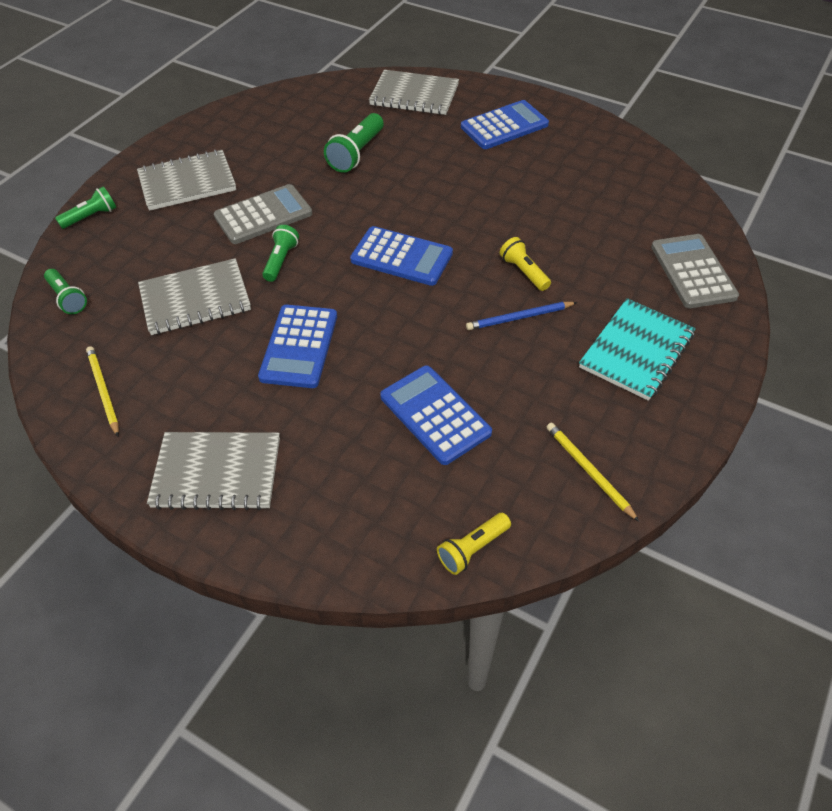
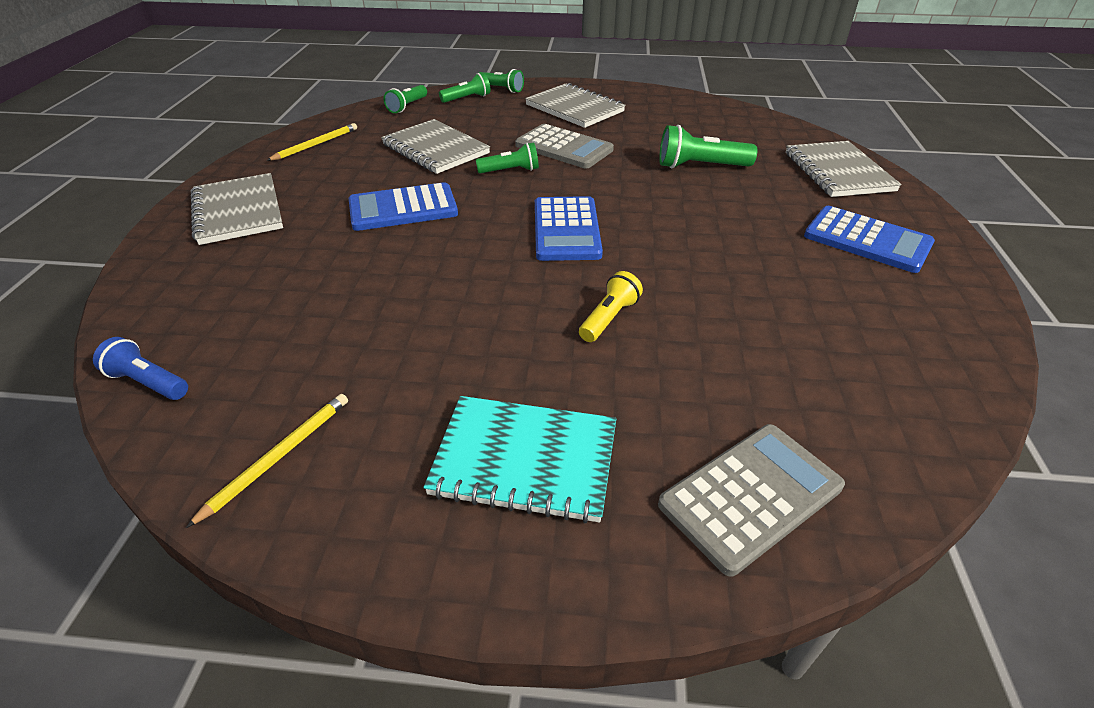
camera: 65 degrees right, 10 degrees down
(91, 248) = (467, 98): none -> green flashlight
(435, 415) = (340, 308): blue calculator -> none
(472, 549) = (148, 382): yellow flashlight -> blue flashlight
(519, 318) = (525, 333): blue pencil -> none

